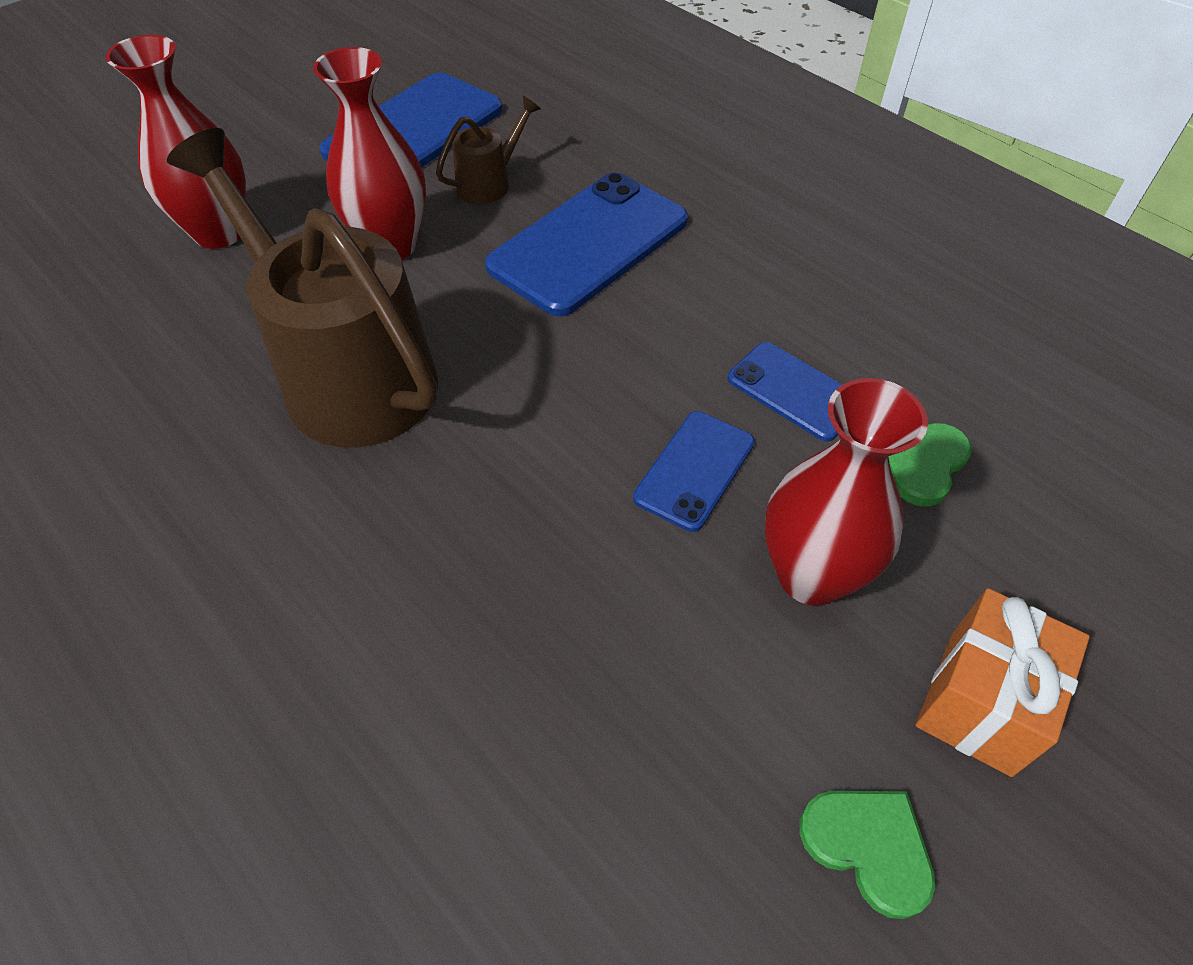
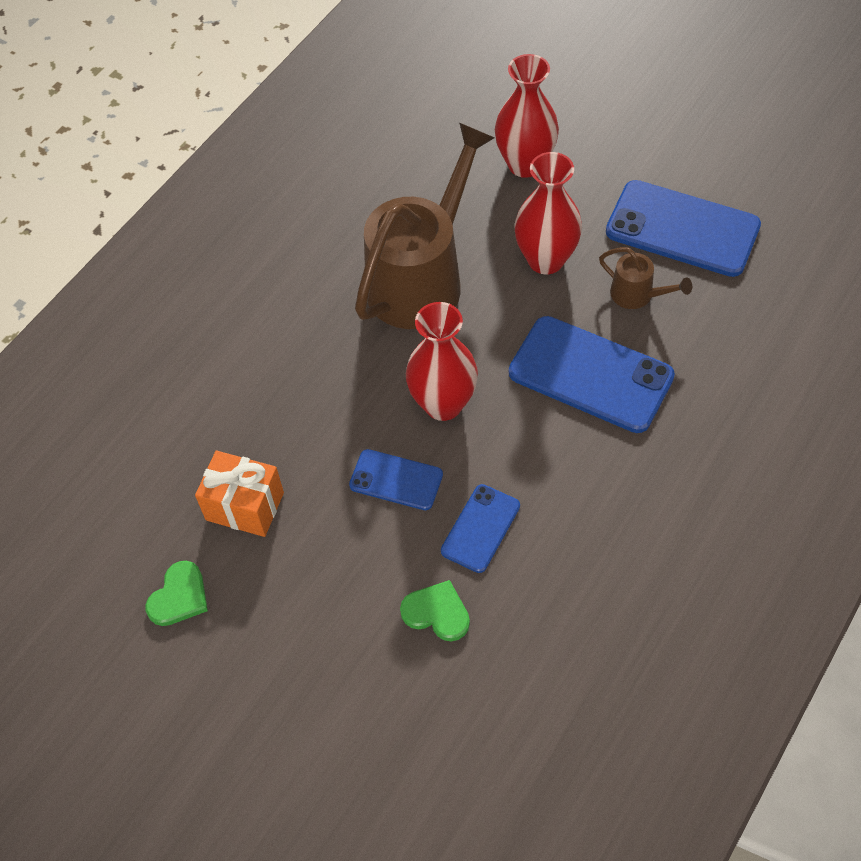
camera: 80 degrees right, 5 degrees up
(811, 575) = (333, 554): red vase -> red vase (443, 404)
(980, 701) = (268, 649): orange gift -> orange gift (245, 506)

